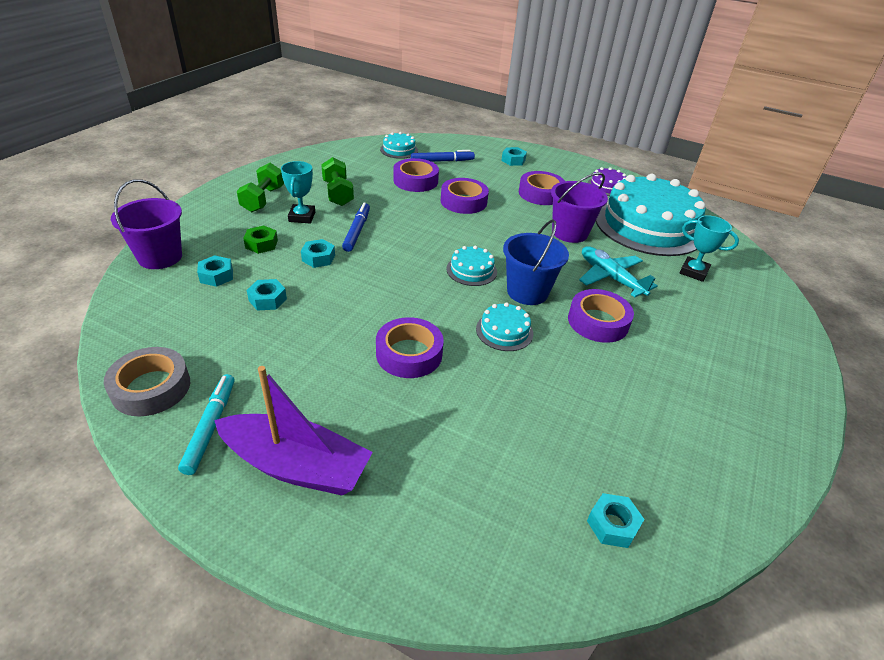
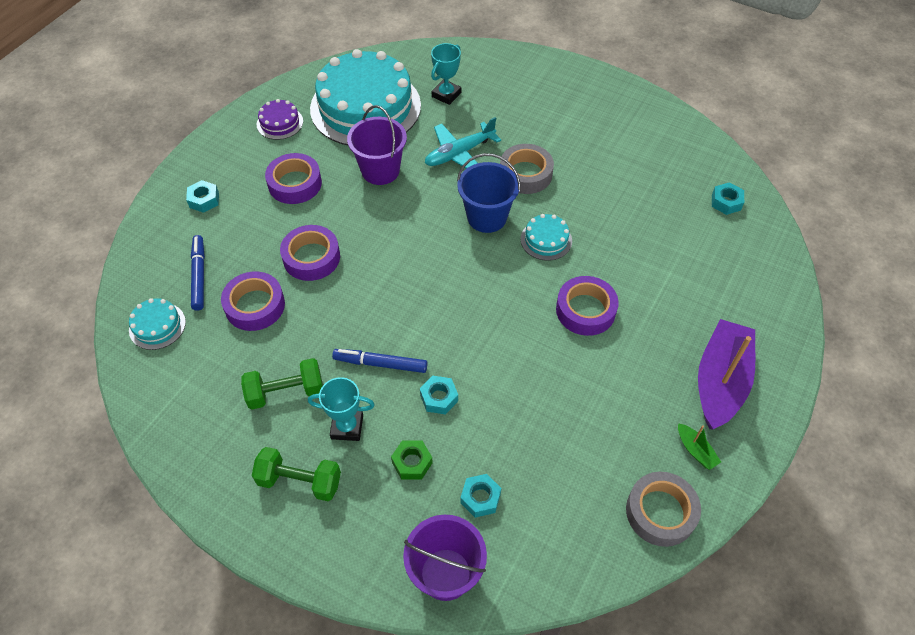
camera: 85 degrees left, 15 degrees up
(210, 427) = (695, 450): turquoise marker -> green boat
(267, 299) = (519, 437): turquoise nut -> none
(471, 270) = (454, 258): turquoise cake -> none
(598, 322) = (525, 174): purple tape -> grey tape

